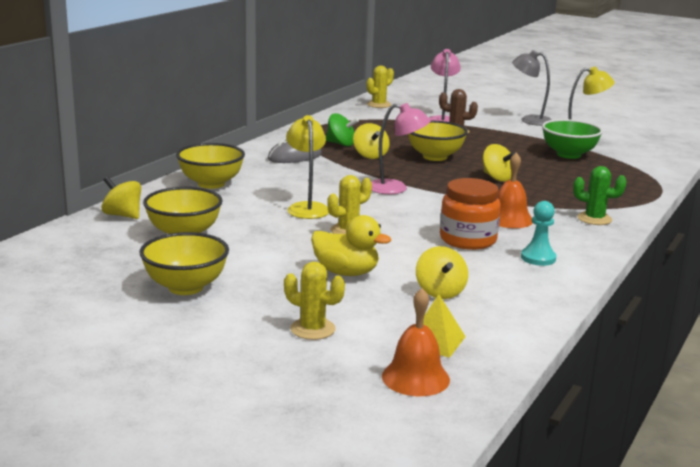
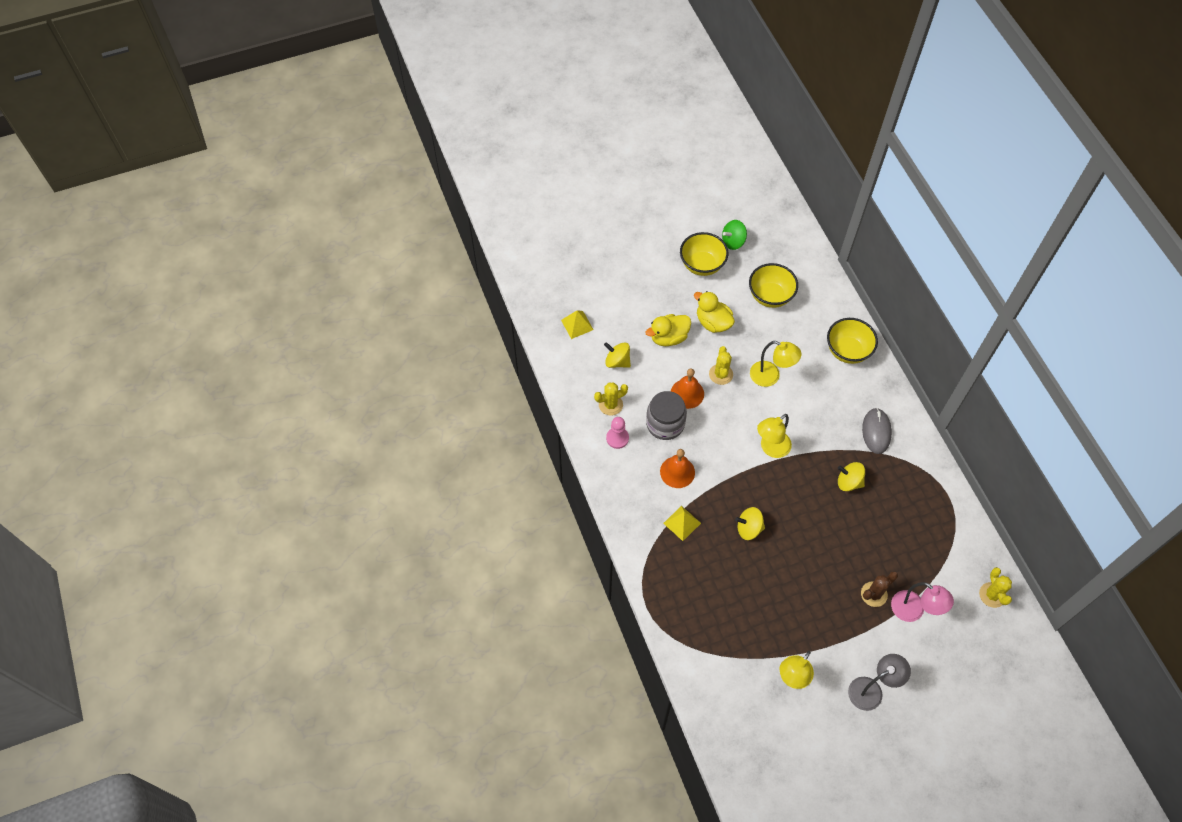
camera: 130 degrees right, 40 degrees up
(122, 215) = (819, 282): yellow spinning top -> none
(278, 254) = (713, 322): none -> yellow duck
(312, 329) = (623, 288): yellow cactus -> yellow cactus (610, 405)
(340, 144) = (889, 481): green spinning top -> green spinning top (733, 241)
(396, 188) = (771, 448): pink lamp -> yellow lamp
(415, 377) = (556, 297): orange bell -> orange bell (687, 393)
(435, 157) = (819, 524): yellow bowl -> none
(468, 240) = (665, 424): orange jar -> grey jar
(538, 258) = (617, 438): turquoise pawn -> pink pawn
(555, 203) = (682, 523): none -> yellow pyramid
(568, 155) = (763, 629): green bowl -> none
(594, 219) = (642, 521): green cactus -> none

